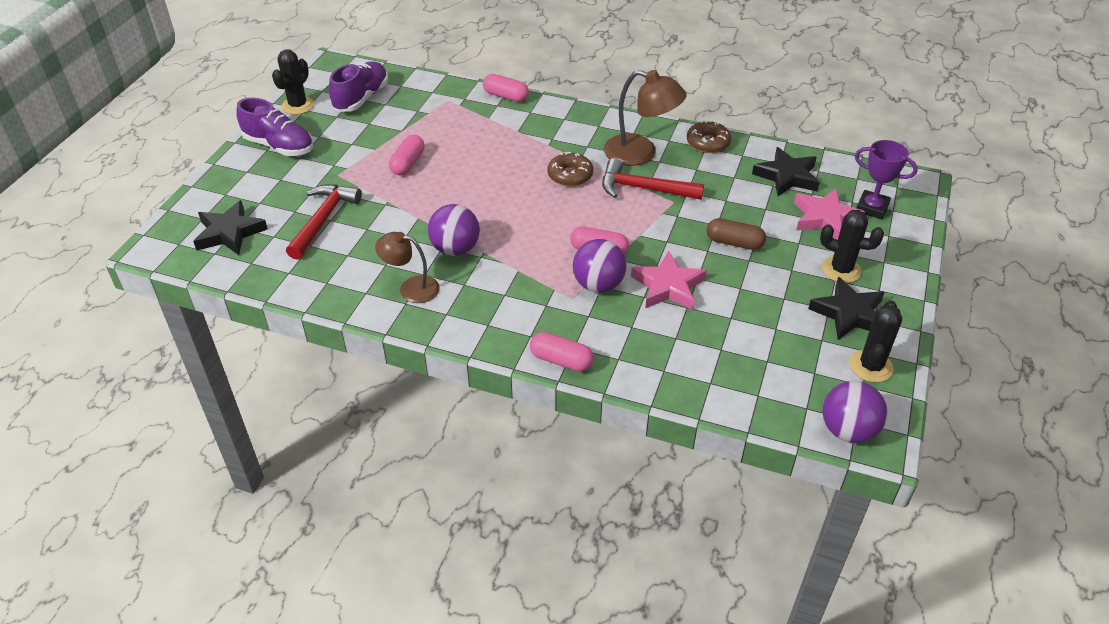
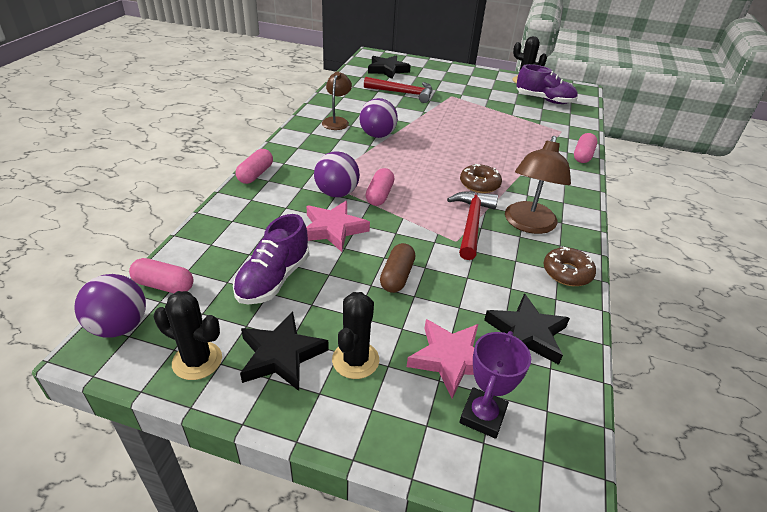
camera: 85 degrees right, 5 degrees down
(279, 146) = (475, 78): purple shoe -> purple shoe (273, 279)
(407, 163) = (472, 117): pink capsule -> pink capsule (164, 285)

